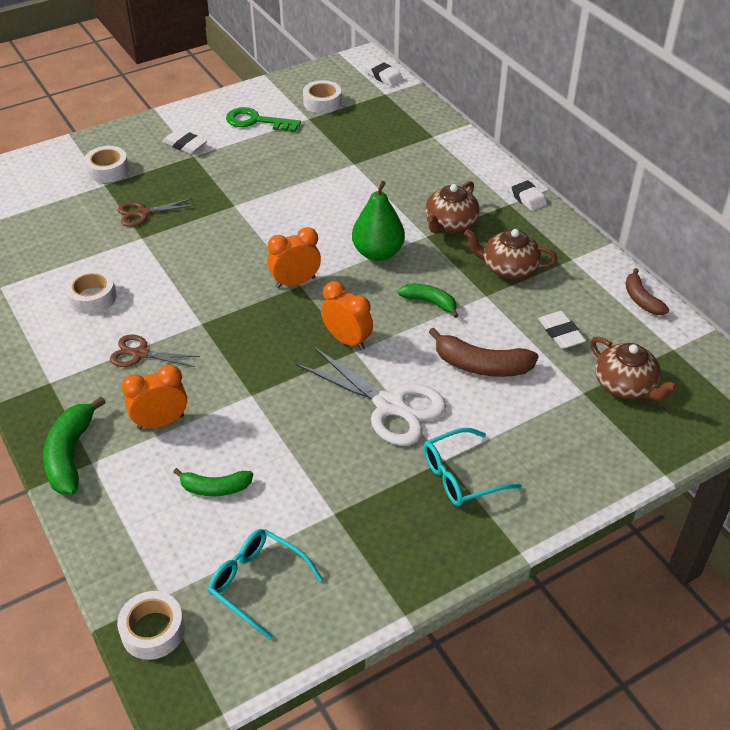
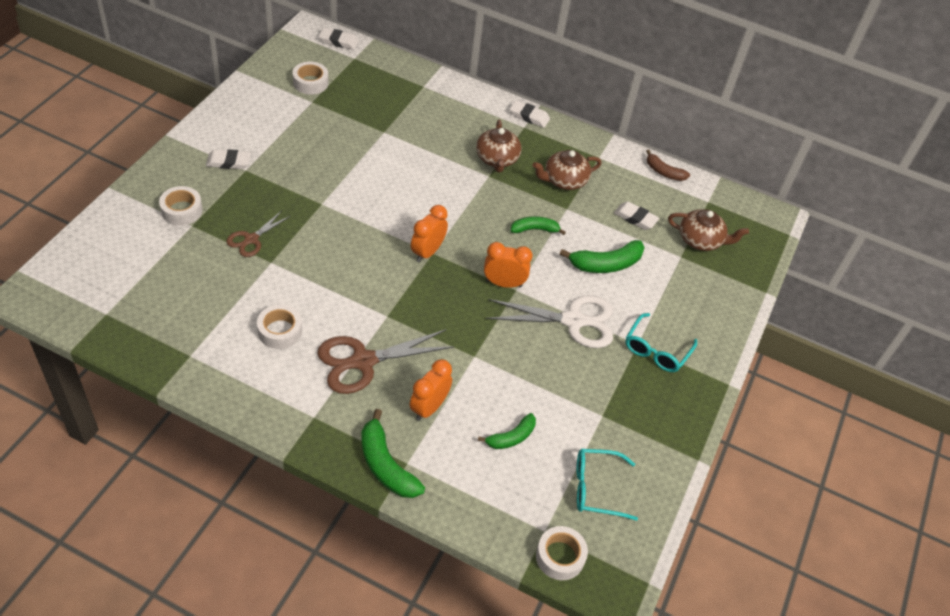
camera: 40 degrees left, 5 degrees up
(140, 354) = (363, 361): brown scissors -> brown scissors, size x1.76
(256, 121) = (270, 118): green key -> none
(378, 253) = (466, 203): green pear -> none
(481, 365) = (606, 264): brown banana -> green banana

